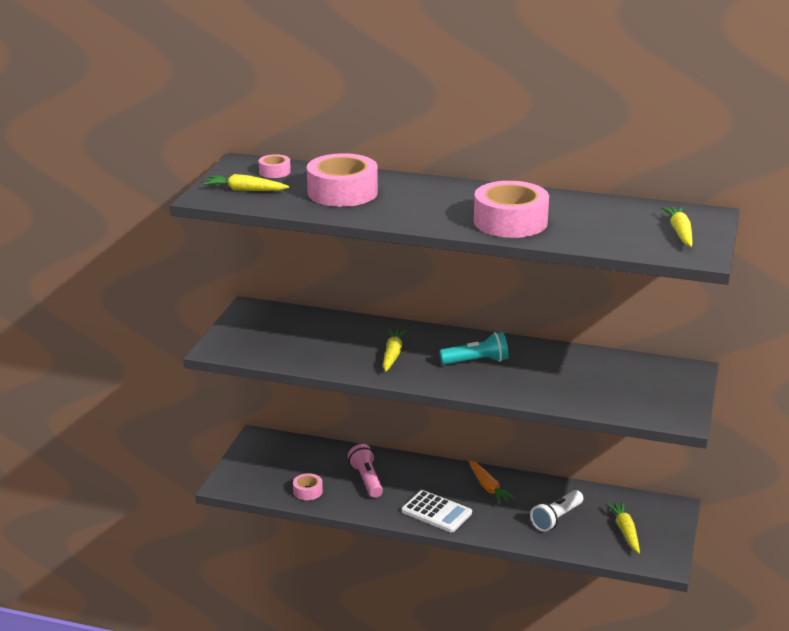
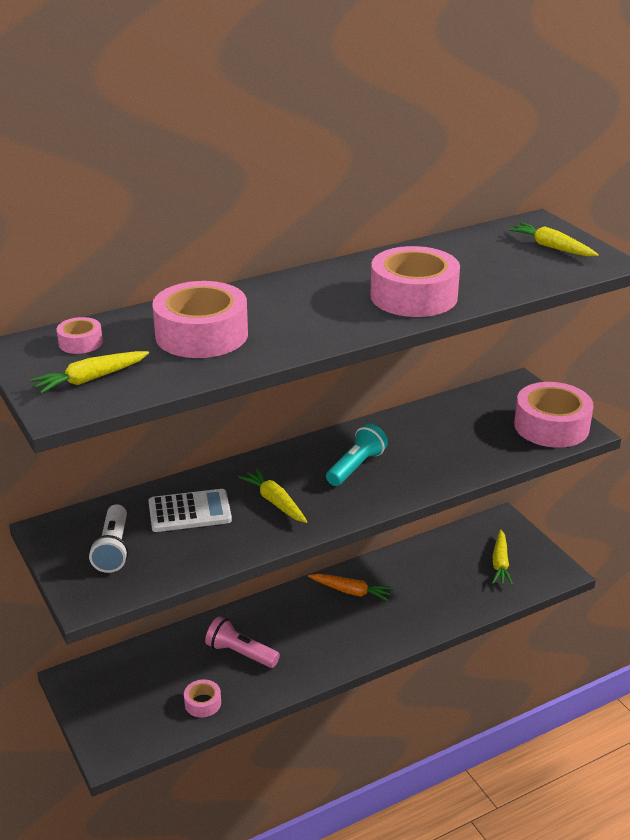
camera: 45 degrees left, 5 degrees up
(436, 512) = (343, 644): white calculator -> white calculator (189, 512)
(556, 518) = (440, 586): white flashlight -> white flashlight (113, 549)
(625, 531) = (500, 563): yellow carrot -> yellow carrot turned 120 degrees counterclockwise
(663, 405) = (551, 426): none -> pink tape

